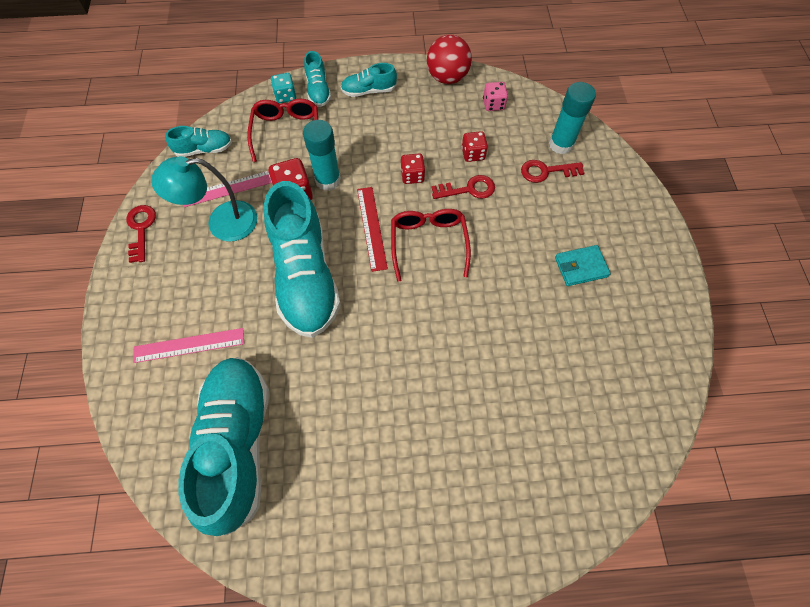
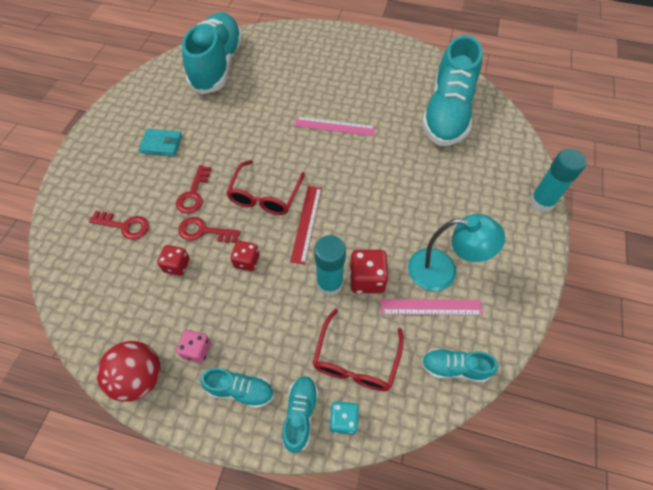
camera: 160 degrees left, 5 degrees down
(141, 229) = (523, 289): red key -> red key (193, 194)
(189, 345) = (478, 178): pink ruler -> pink ruler (334, 126)
(305, 276) = (376, 200): turquoise shoe -> turquoise shoe (217, 65)
(493, 104) = (116, 318): pink dice -> pink dice (197, 350)
(561, 144) = (89, 248): turquoise glue stick -> turquoise glue stick (541, 202)

